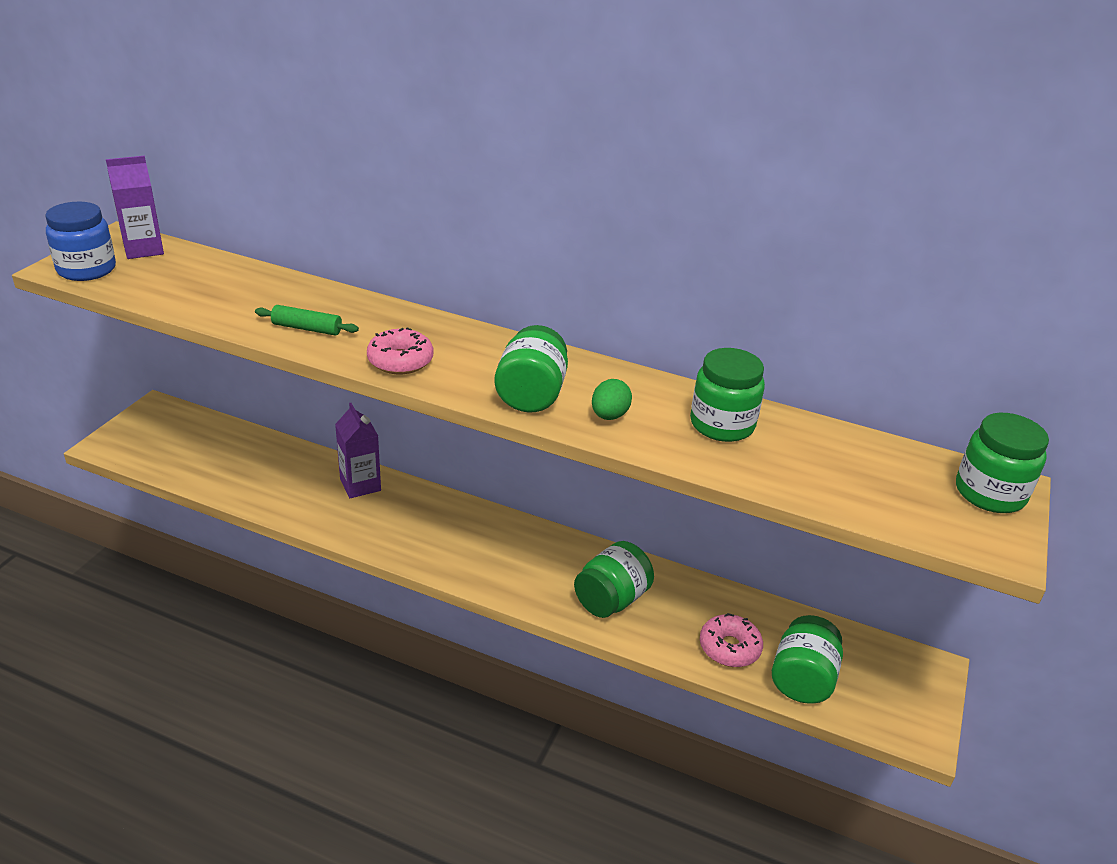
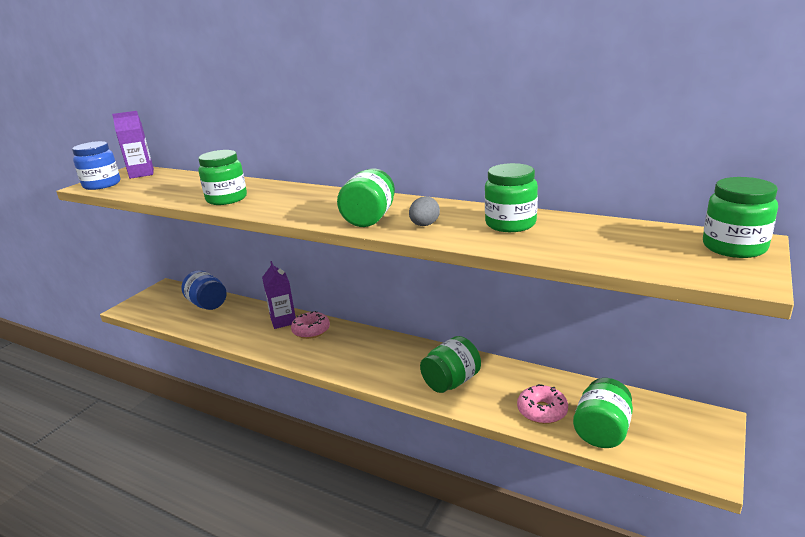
camera: 10 degrees right, 10 degrees down
(236, 447) = (208, 304): none -> blue jar
(307, 328) = (227, 199): green rolling pin -> green jar
(400, 361) = (283, 209): pink donut -> pink donut (311, 330)
(609, 416) = (424, 225): green egg -> grey egg

